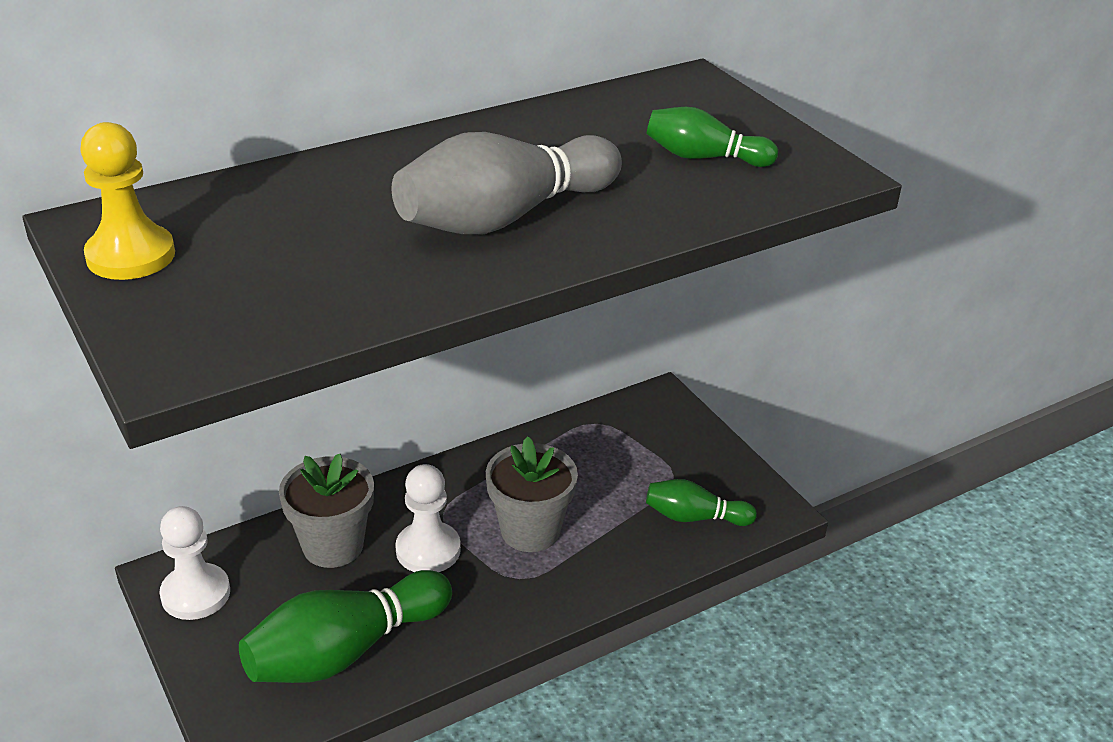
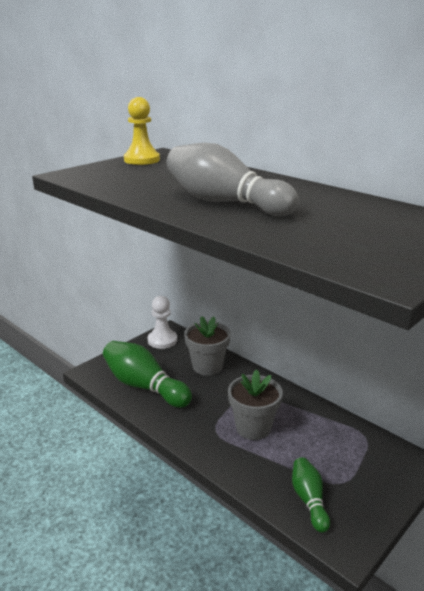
camera: 75 degrees right, 10 degrees down
(428, 550) = (219, 395): white pawn -> none
(704, 157) = (355, 238): green bowling pin -> none

